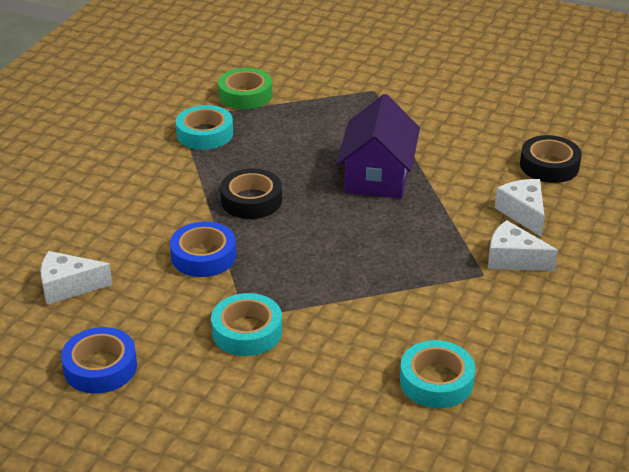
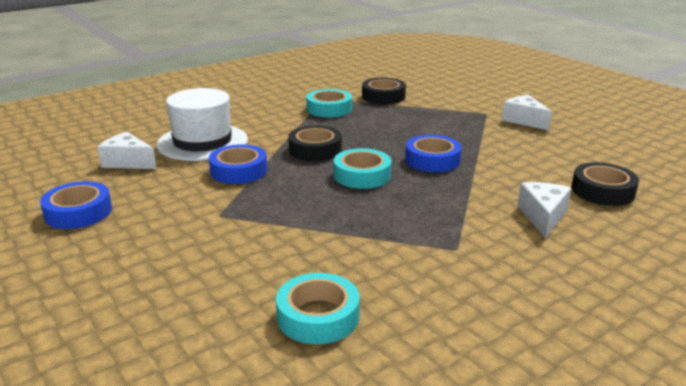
camera: 30 degrees right, 10 degrees down
(118, 230) = (202, 142): none -> white hat
(245, 95) = (383, 96): green tape -> black tape
(247, 331) = (207, 224): turquoise tape -> turquoise tape (362, 175)
(378, 176) = (432, 160): purple house -> blue tape
(513, 259) = (498, 246): white cheese -> white cheese (524, 120)

